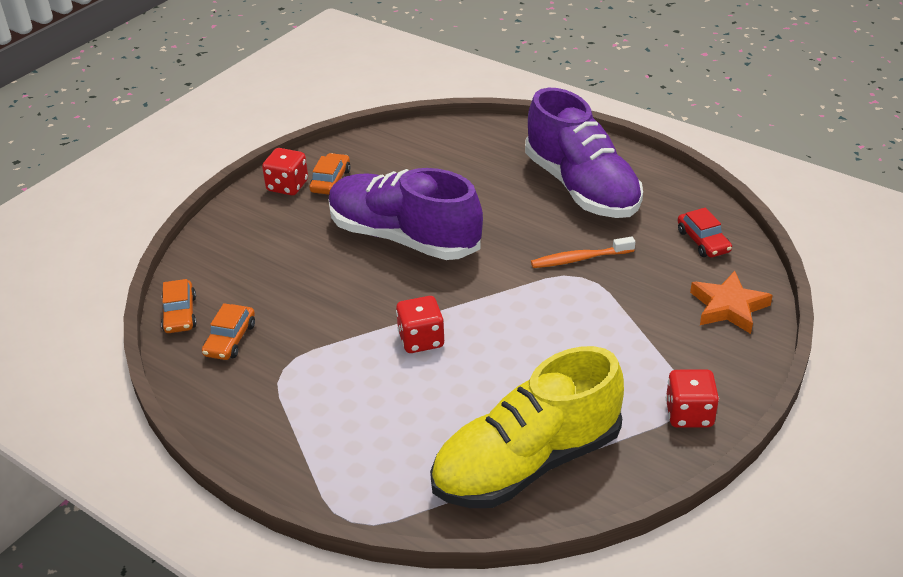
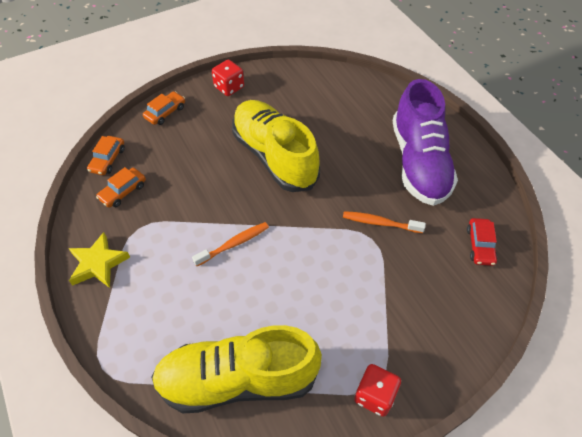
camera: 25 degrees right, 15 degrees up
(258, 423) = (98, 263): none -> yellow star
(330, 181) = (257, 93): orange car -> orange car (165, 112)
(404, 237) = (274, 156): purple shoe -> yellow shoe
(421, 340) = (234, 244): red dice -> orange toothbrush
(728, 307) = (463, 313): orange star -> none

